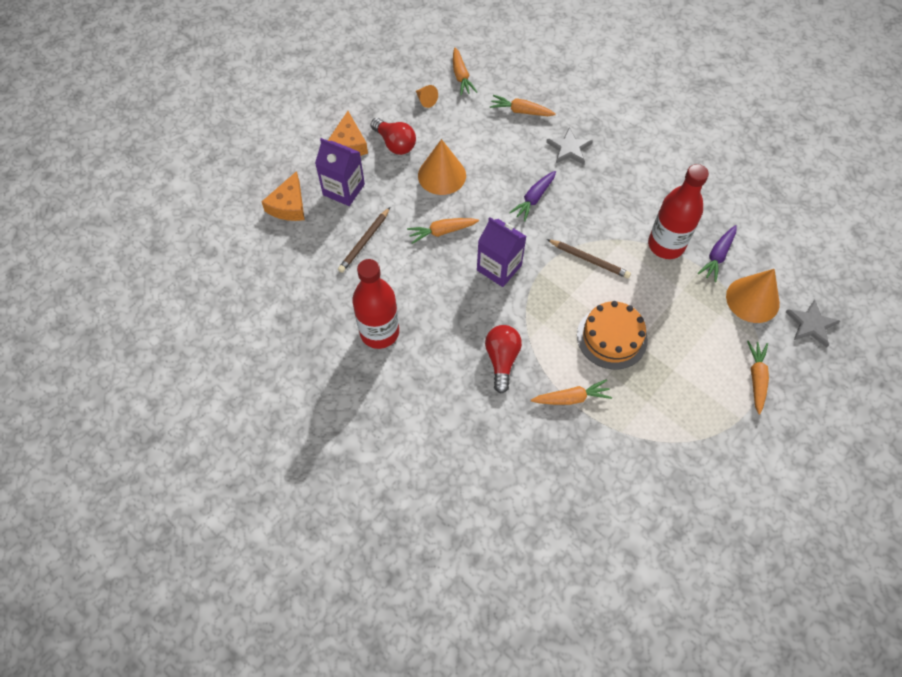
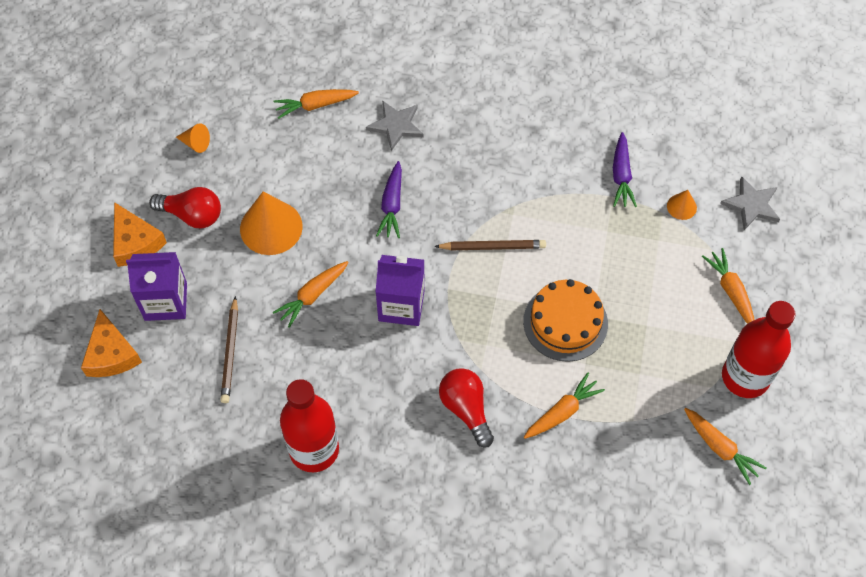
camera: 30 degrees left, 0 degrees up
(461, 77) = (220, 94): orange carrot -> orange carrot (720, 448)
(666, 245) = (562, 189): red bottle -> red bottle (745, 377)
(752, 299) = (681, 206): orange cone -> orange cone, size x0.48

